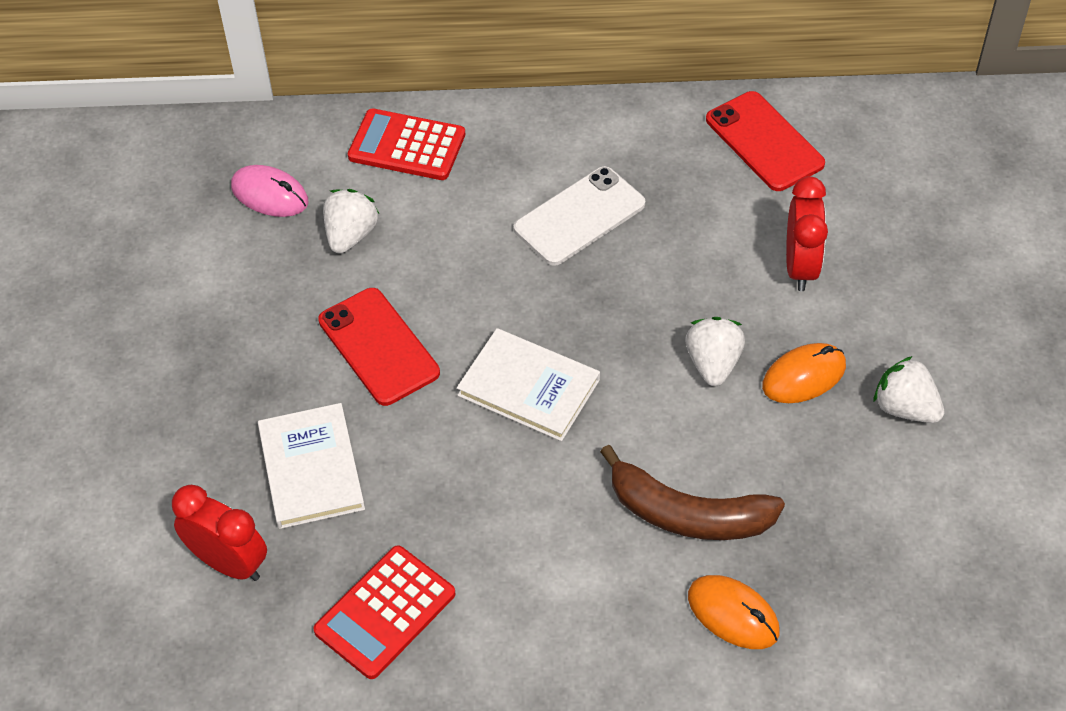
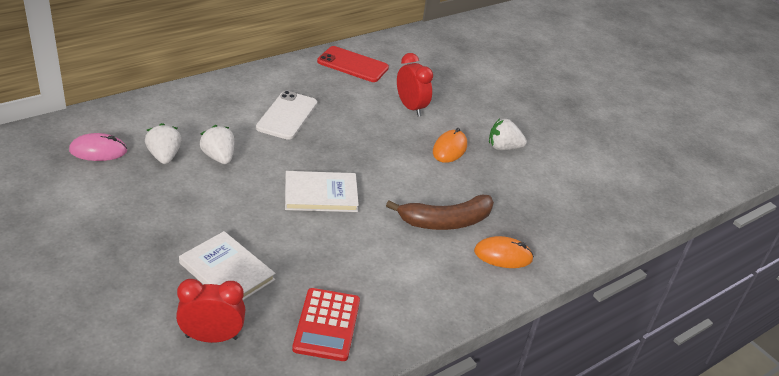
camera: 40 degrees left, 15 degrees down
(378, 346) = (221, 201): red phone -> none
(407, 146) = (166, 109): red calculator -> none
(713, 364) = (404, 156): white strawberry -> white strawberry (219, 157)

